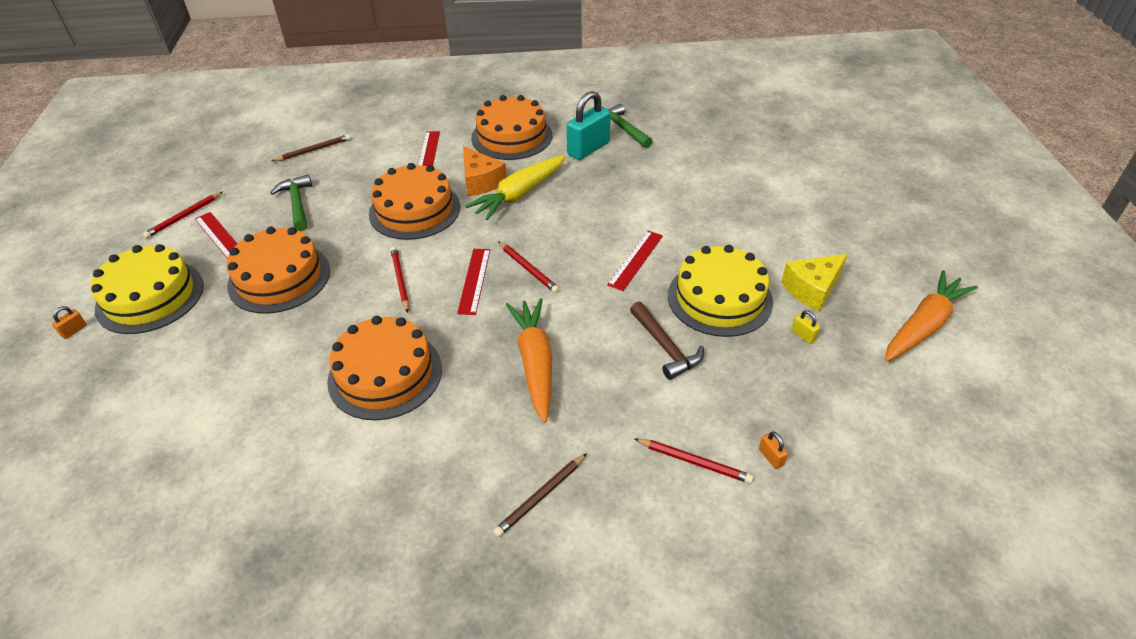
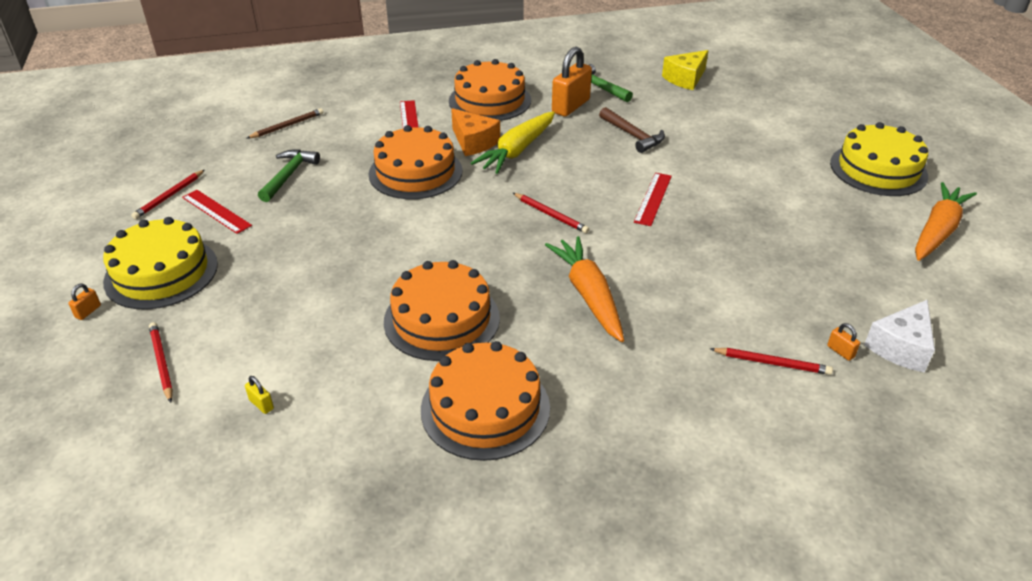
camera: 10 degrees left, 5 degrees down
(279, 278) = (296, 244): orange cake -> orange cake (485, 408)
(297, 203) = (288, 175): green hammer -> green hammer turned 45 degrees clockwise
(400, 280) = (425, 235): red pencil -> red pencil (162, 363)
(474, 280) = (500, 229): red ruler -> none
(541, 496) = (637, 408): brown pencil -> none
(588, 149) = (571, 106): turquoise padlock -> orange padlock
(665, 347) = (709, 270): brown hammer -> brown hammer (633, 135)
(719, 298) = (745, 224): yellow cake -> yellow cake (878, 169)
(803, 335) = (833, 248): yellow padlock -> yellow padlock (261, 404)
(812, 289) = (827, 210): yellow cheese -> yellow cheese (685, 79)
(837, 459) = (901, 347): none -> white cheese

